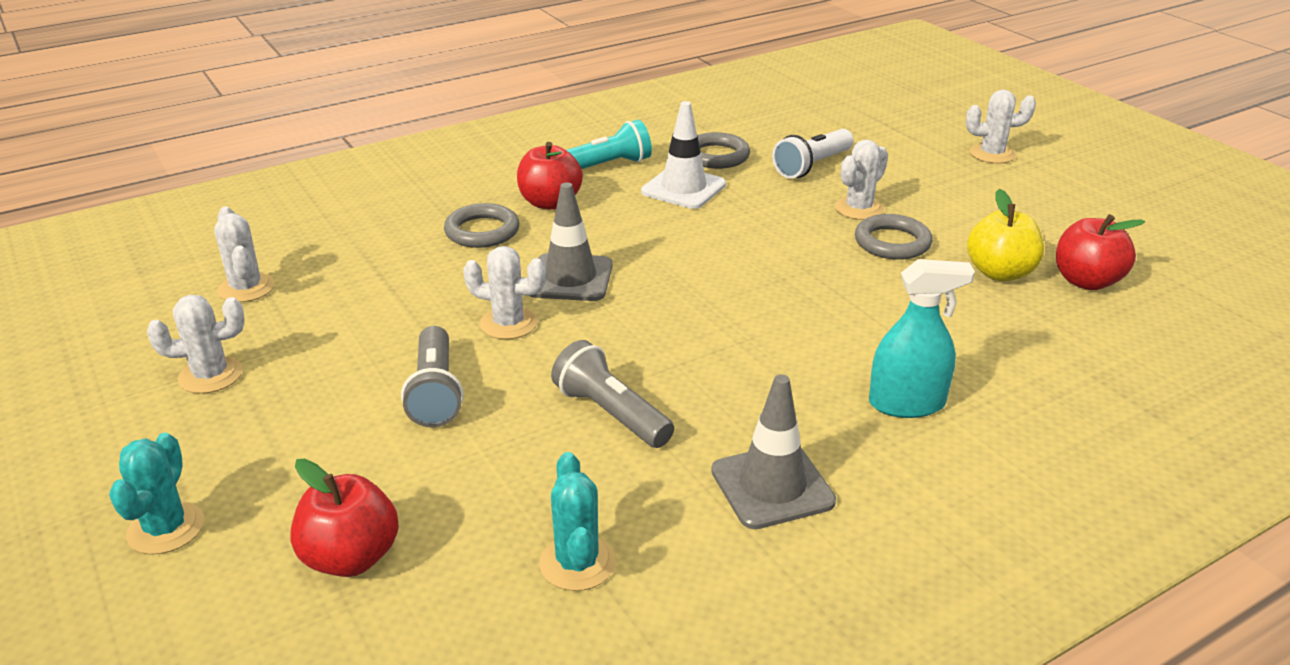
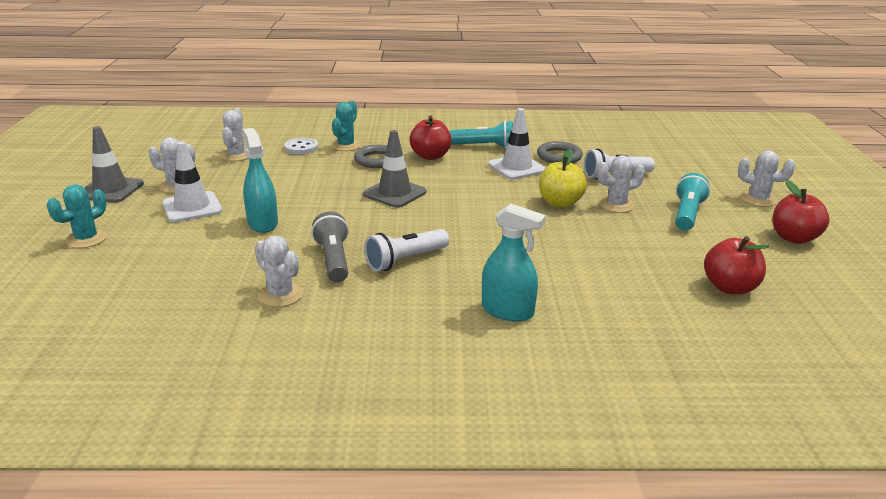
camera: 30 degrees right, 5 degrees down
(285, 405) = (192, 207): none -> white traffic cone
(339, 243) = (301, 148): none -> white button
(351, 557) = (140, 277): red apple -> red apple (794, 238)
(436, 392) = (262, 223): grey flashlight -> turquoise spray bottle
(508, 323) = (336, 204): white cactus -> white cactus (280, 295)
(577, 563) = (231, 317): turquoise cactus -> turquoise cactus (346, 146)
(706, 378) = (405, 260): none -> white flashlight
(772, 486) = (373, 322): grey traffic cone -> grey traffic cone (110, 190)
(892, 242) = (614, 228): grey ring -> none
(945, 197) = (687, 214): none -> turquoise flashlight
(1000, 273) = (669, 264): yellow apple -> yellow apple (560, 203)

